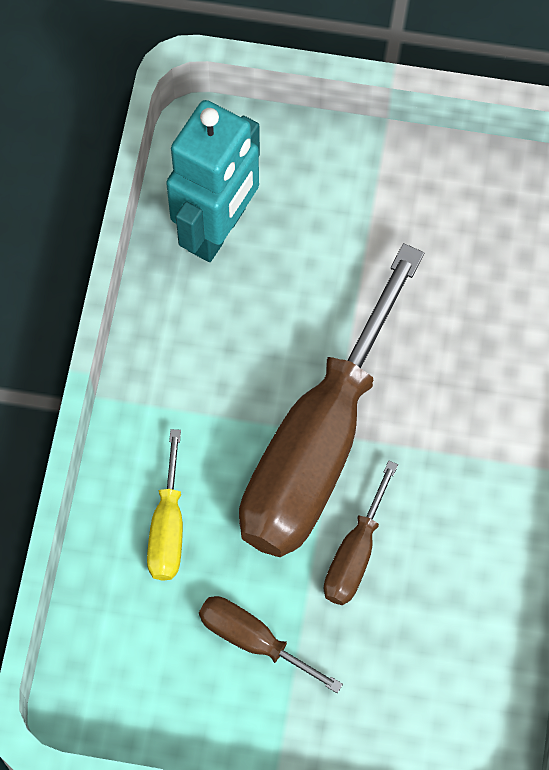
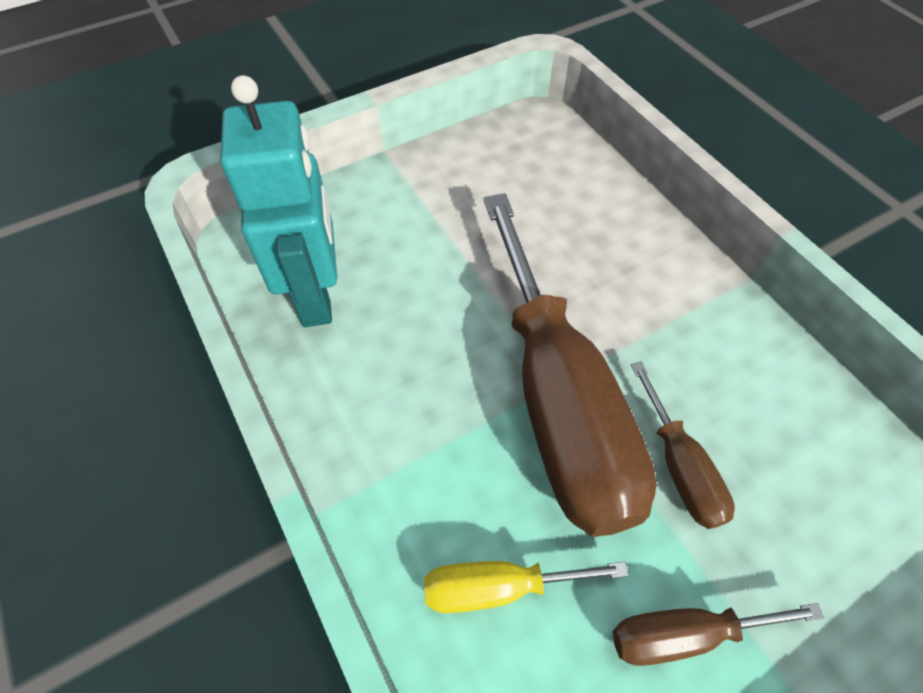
camera: 40 degrees left, 10 degrees down
(168, 527) = (498, 587): yellow screwdriver -> yellow screwdriver turned 120 degrees clockwise

